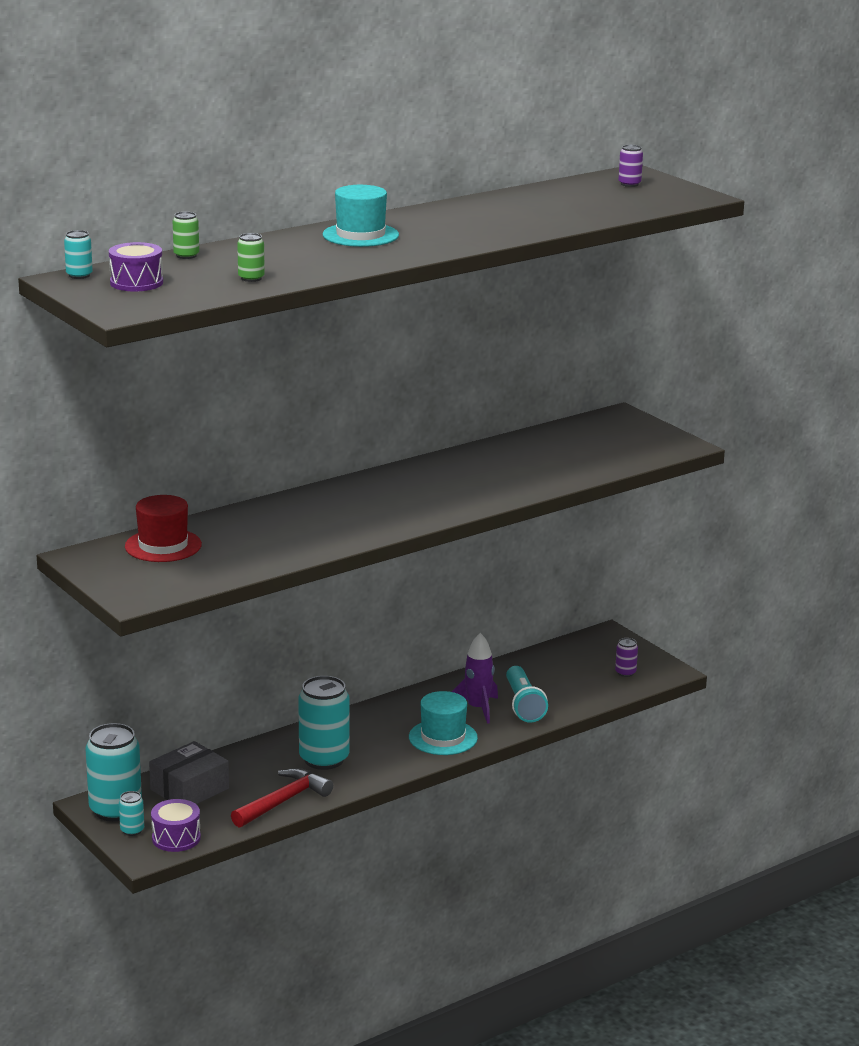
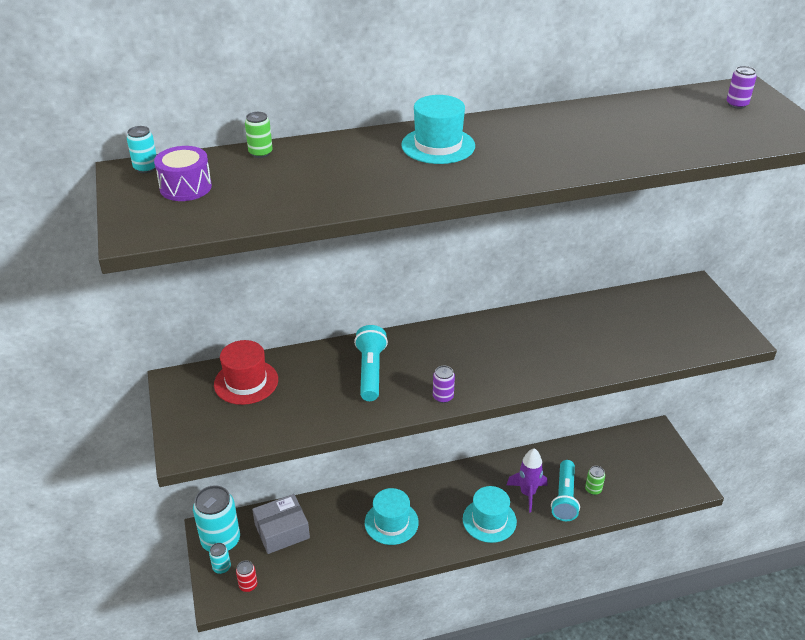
camera: 20 degrees right, 15 degrees up
(176, 838) = (248, 585): purple drum -> red can
(251, 278) = (293, 197): green can -> green can (593, 489)
(283, 801) = (342, 564): red hammer -> none
(300, 520) = (370, 371): none -> turquoise flashlight
(324, 759) = (391, 522): turquoise can -> turquoise hat
(625, 673) = (657, 479): purple can -> purple can (443, 397)

